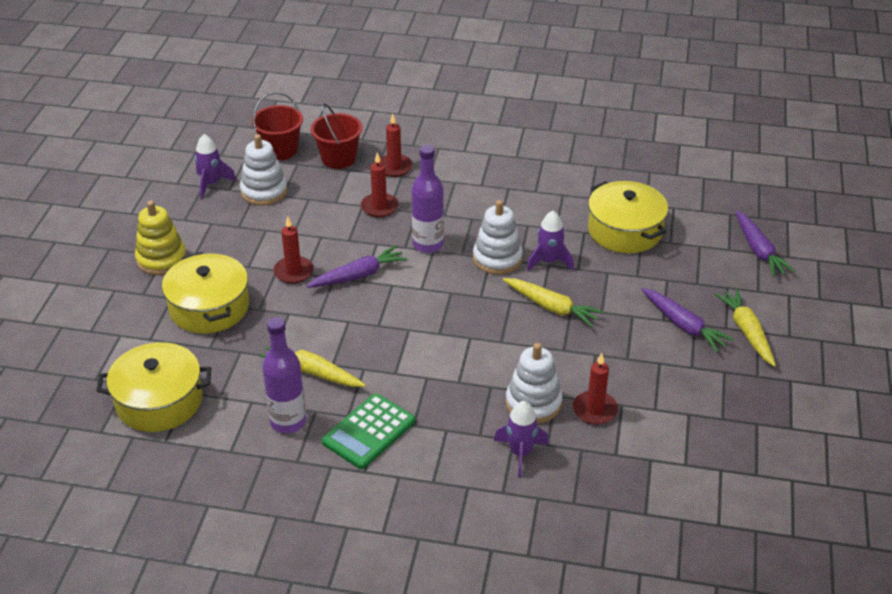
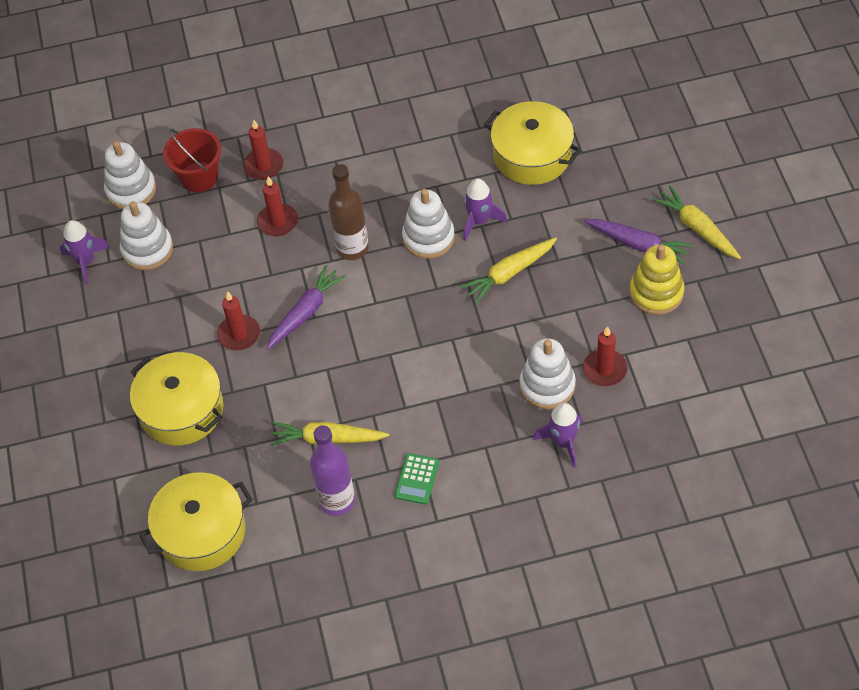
camera: 20 degrees left, 15 degrees up
(161, 259) = (95, 374): yellow stacking toy -> yellow stacking toy (656, 293)
(280, 150) = (131, 190): red bucket -> white stacking toy
(368, 432) = (417, 479): green calculator -> green calculator, size x0.61
(428, 244) = (352, 248): purple bottle -> brown bottle
(551, 307) = (509, 273): yellow carrot -> yellow carrot turned 135 degrees clockwise
(759, 250) = (666, 129): purple carrot -> none

